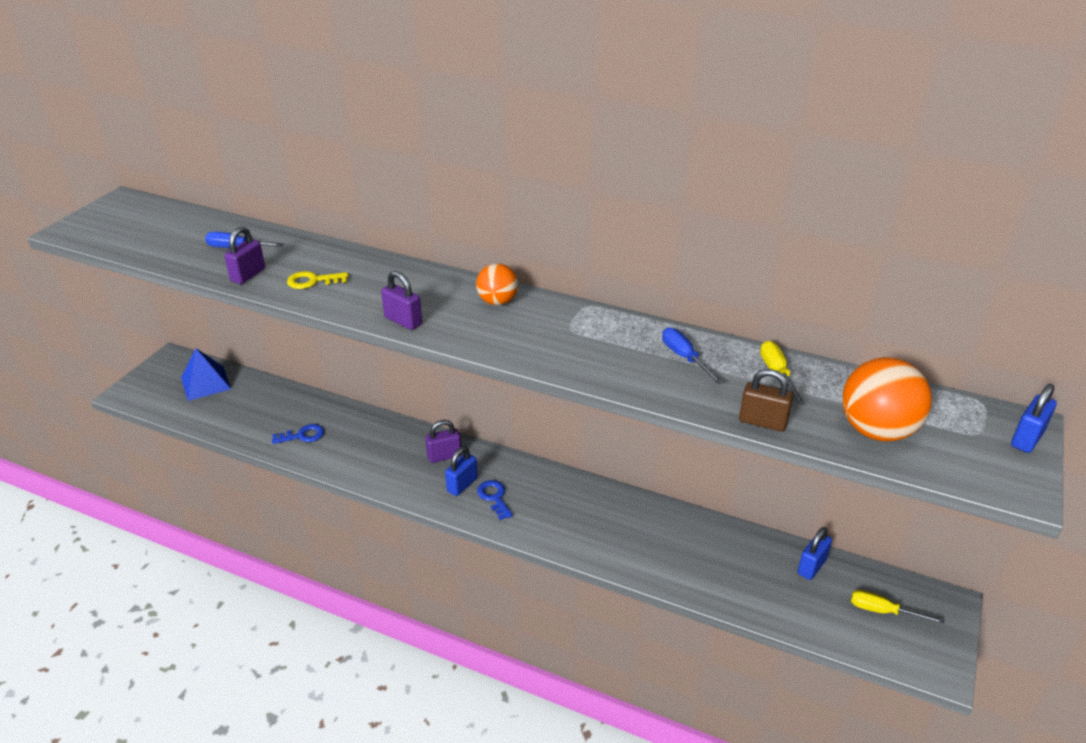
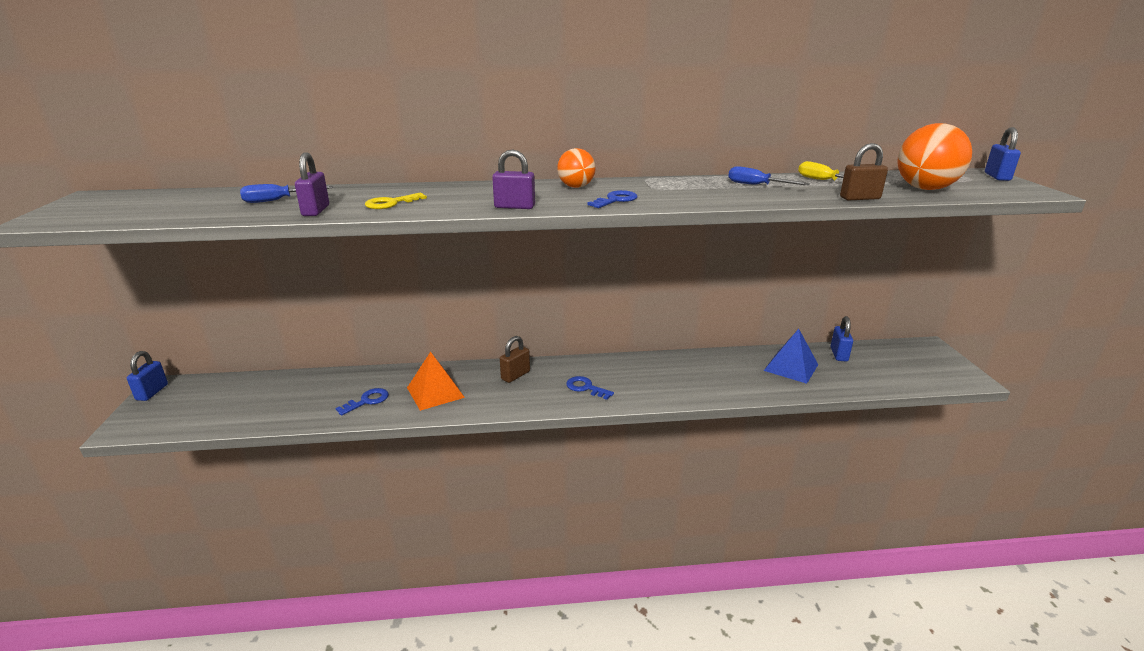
camera: 30 degrees left, 10 degrees down
(205, 383) = (221, 393): blue pyramid -> blue pyramid (791, 367)
(361, 448) = (435, 392): none -> orange pyramid
(444, 456) = (515, 375): purple padlock -> brown padlock
(462, 485) = (550, 388): blue padlock -> blue padlock (152, 392)
(504, 339) = (616, 200): none -> blue key
(883, 611) = (905, 362): yellow screwdriver -> none

